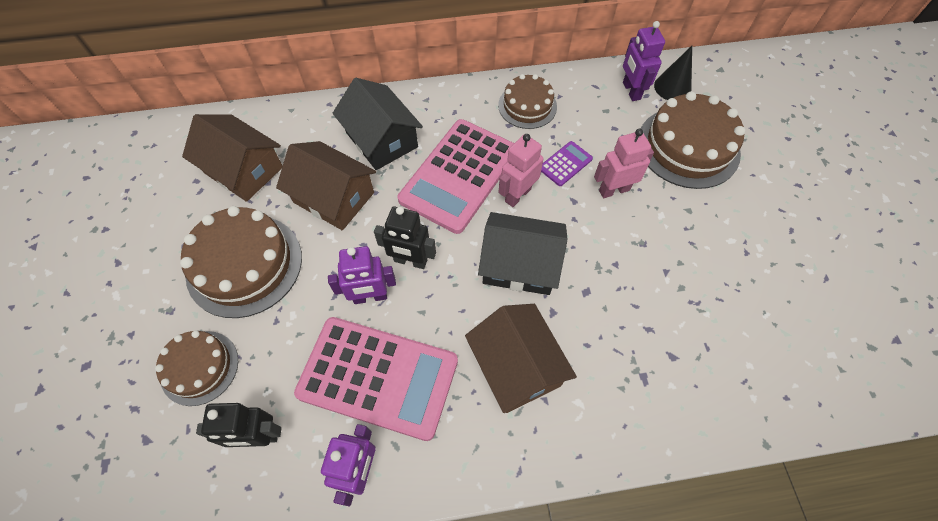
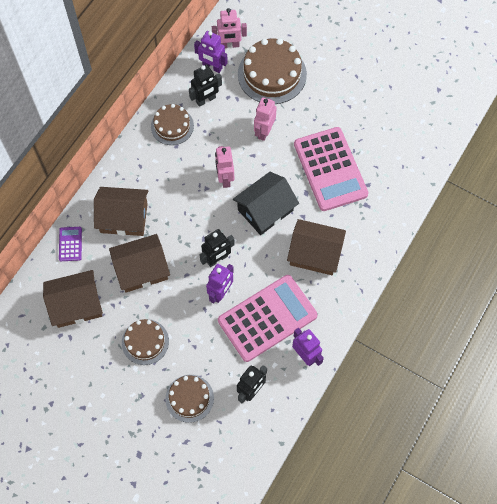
camera: 50 degrees left, 5 degrees up
(244, 265) = (145, 342): brown cake -> brown cake, size x0.61
(381, 139) = (124, 218): black house -> brown house
(459, 175) = (186, 197): pink calculator -> pink calculator (330, 169)
(565, 164) = (227, 140): purple calculator -> purple calculator (70, 244)
(588, 112) = (206, 100): none -> black robot
(672, 87) = (229, 45): black cone -> pink robot

